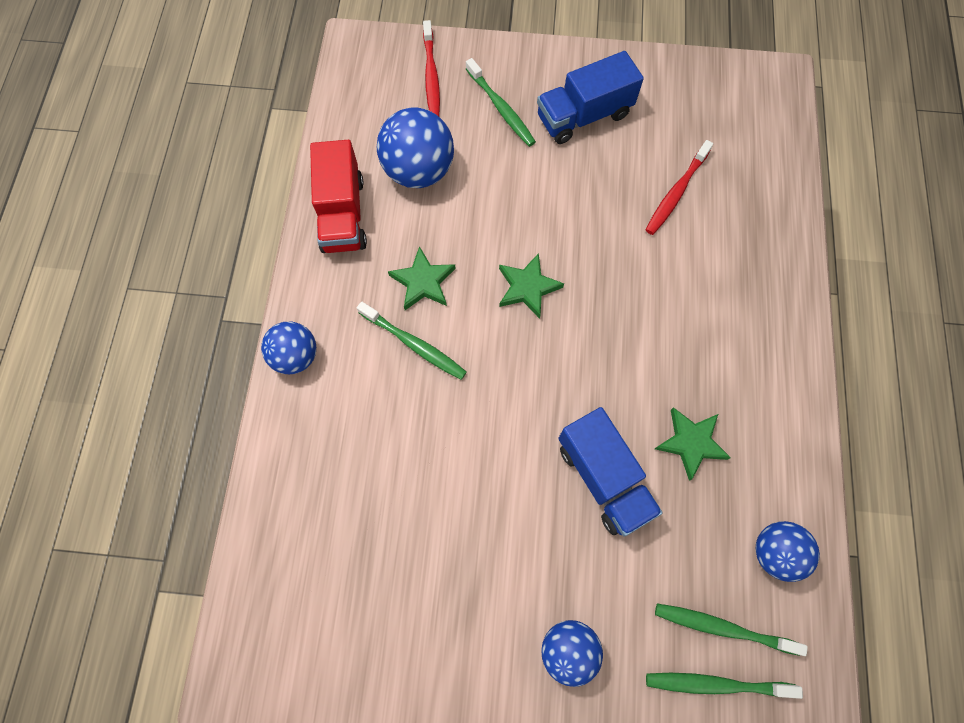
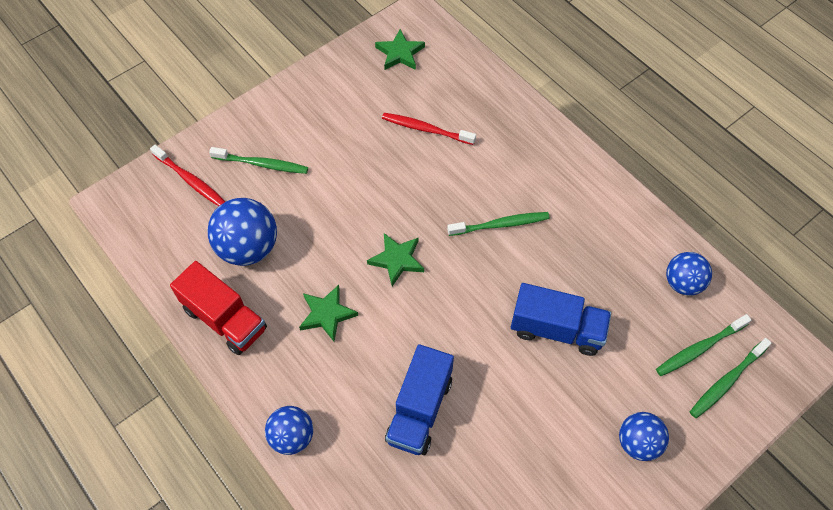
camera: 45 degrees left, 10 degrees down
(414, 344) = (363, 357): green toothbrush -> green toothbrush (500, 225)
(584, 116) = (321, 127): blue truck -> blue truck (419, 410)
(676, 193) = (426, 129): red toothbrush -> red toothbrush turned 120 degrees clockwise
(691, 442) = (581, 264): green star -> green star (400, 53)

